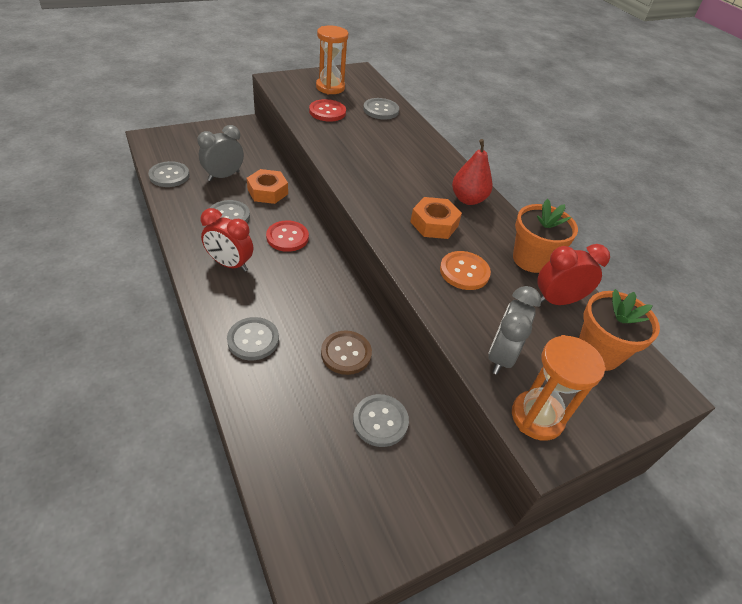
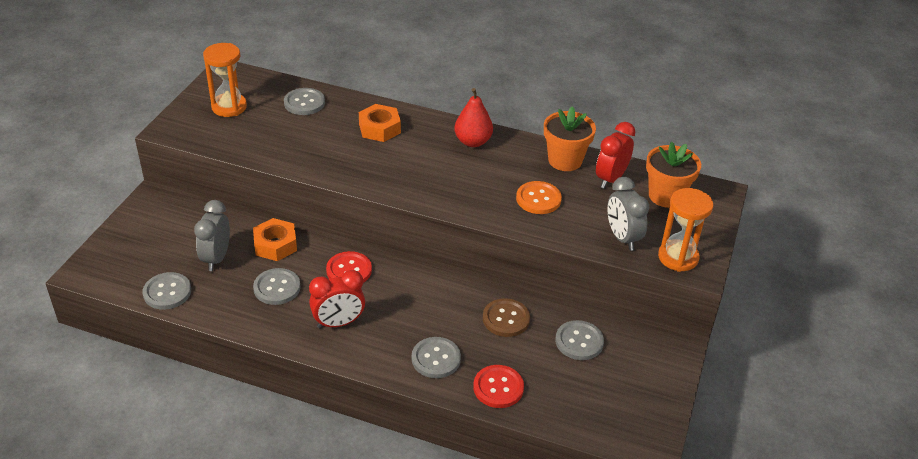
camera: 40 degrees left, 5 degrees down
(327, 112) = (264, 134): red button -> red button (498, 387)
(434, 224) = (476, 177): orange nut -> orange nut (379, 128)

